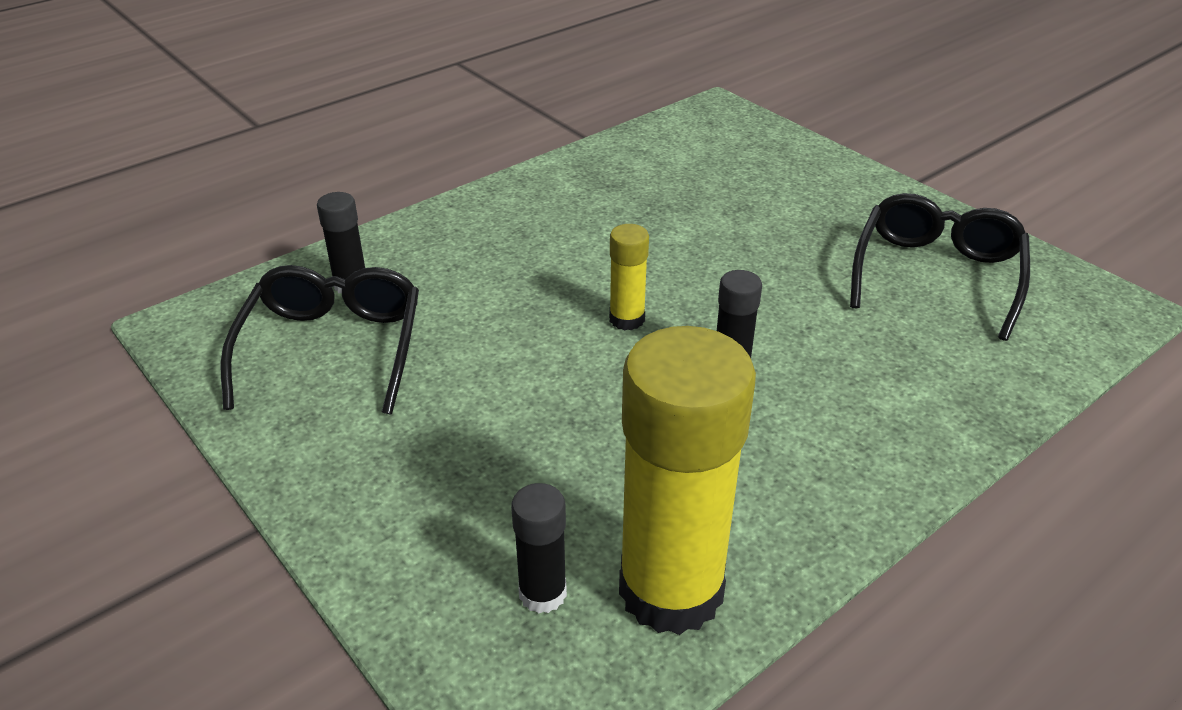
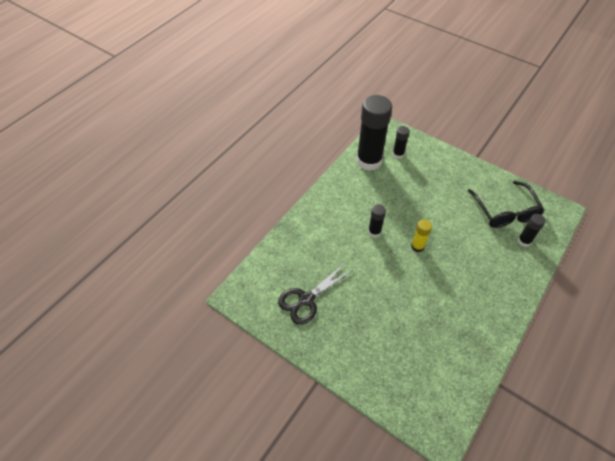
camera: 165 degrees right, 15 degrees up
(671, 590) = (369, 161): yellow glue stick -> black glue stick
(936, 275) = (306, 299): black glasses -> black scissors

